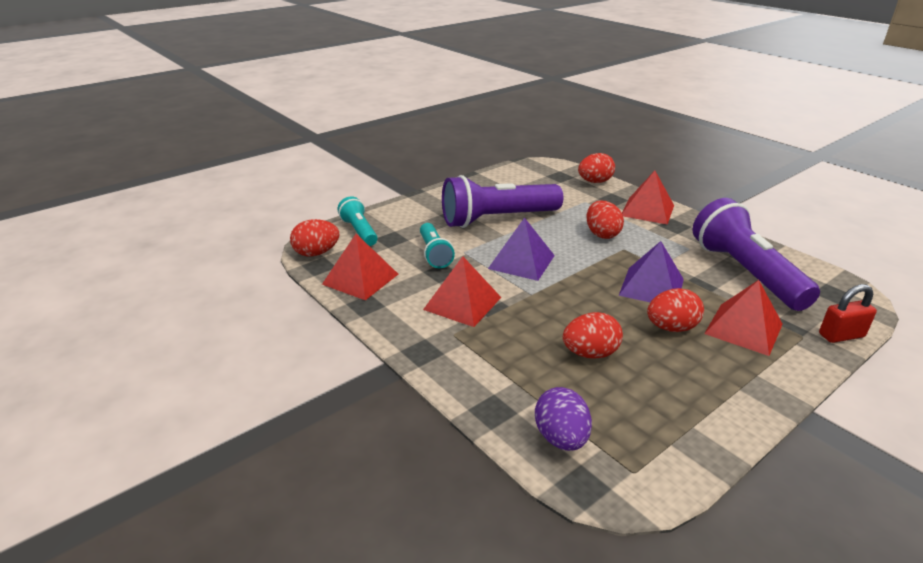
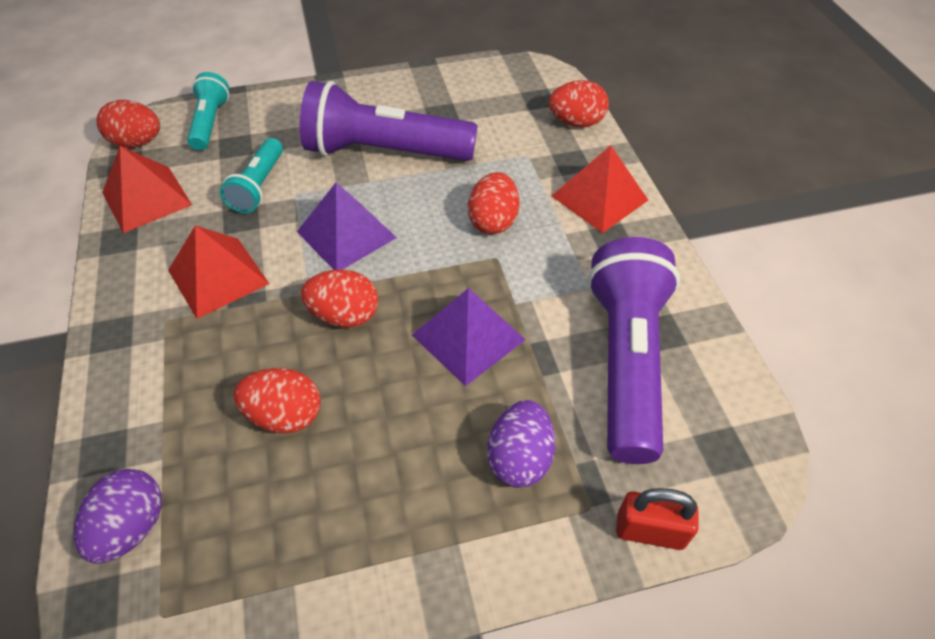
camera: 25 degrees right, 20 degrees up
(671, 328) = (424, 416): red egg -> red egg (345, 315)
(743, 328) = (519, 458): red pyramid -> purple egg

